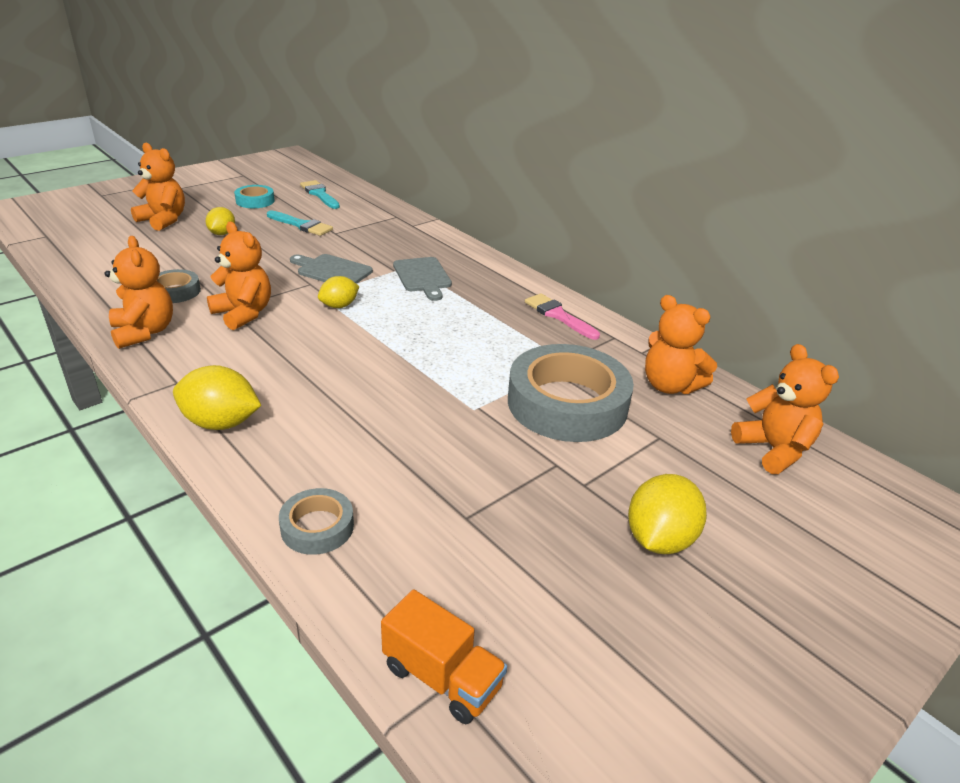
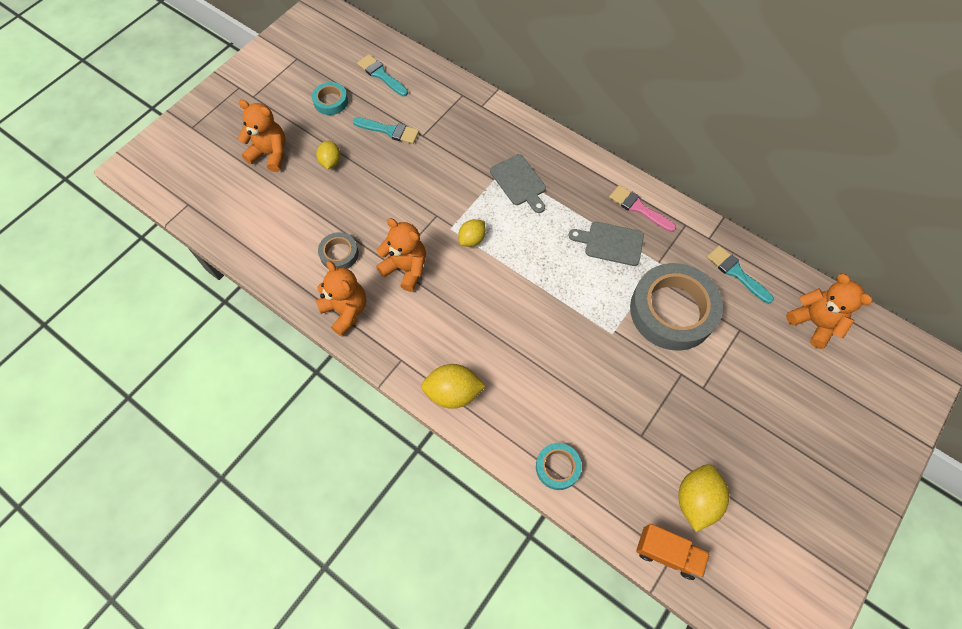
camera: 10 degrees left, 30 degrees up
(317, 527) = (557, 467): grey tape -> turquoise tape
(332, 271) = (445, 193): grey cutting board -> grey cutting board (610, 243)
(659, 539) = (758, 423): yellow lemon -> yellow lemon (696, 500)
(669, 386) = (736, 273): orange teddy bear -> turquoise brush

